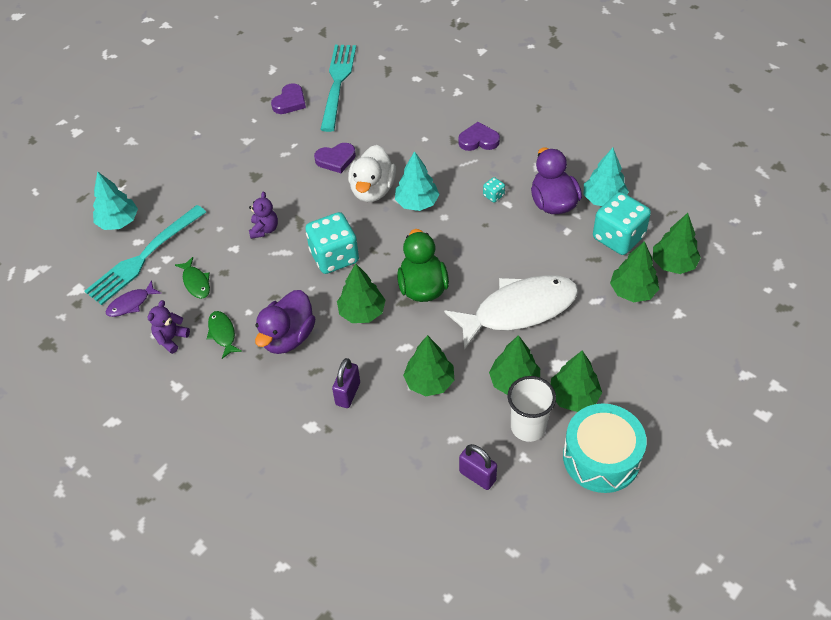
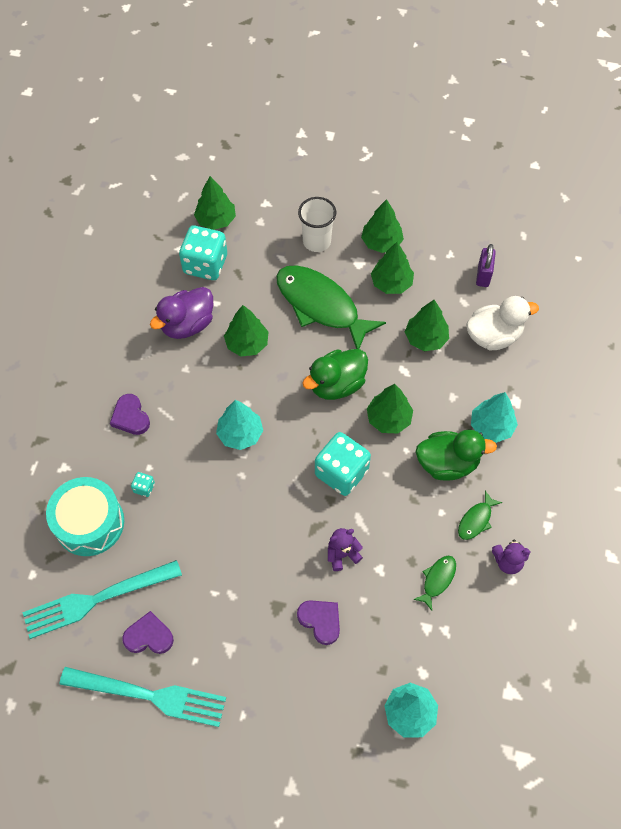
camera: 120 degrees left, 10 degrees up
(131, 304) = (495, 625): purple fish -> none
(143, 257) = (438, 652): turquoise fork -> turquoise fork (150, 695)
(288, 337) = (447, 463): purple duck -> green duck
(336, 159) = (217, 537): purple heart -> purple heart (320, 621)
(348, 394) = (471, 390): purple padlock -> none
(372, 190) = (242, 481): white duck -> white duck (493, 336)
(493, 195) = (200, 374): turquoise dice -> turquoise dice (144, 488)
(519, 310) = (321, 306): white fish -> green fish
(528, 427) = (424, 261): white cup -> white cup (317, 241)
(601, 457) = (421, 211): turquoise drum -> turquoise drum (89, 523)
(604, 199) = (165, 289): turquoise tree -> turquoise tree (491, 426)
(632, 291) = (259, 237): green tree -> green tree (247, 343)

